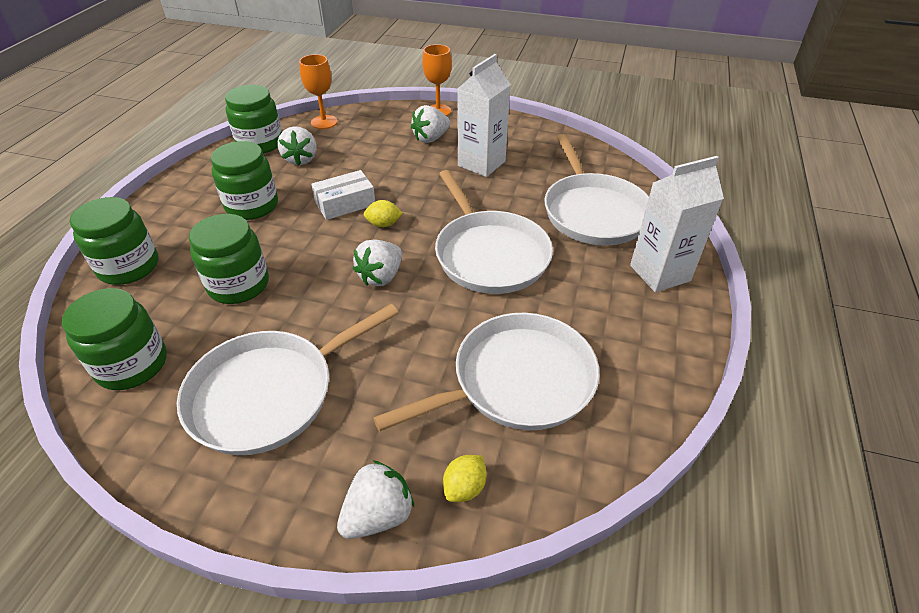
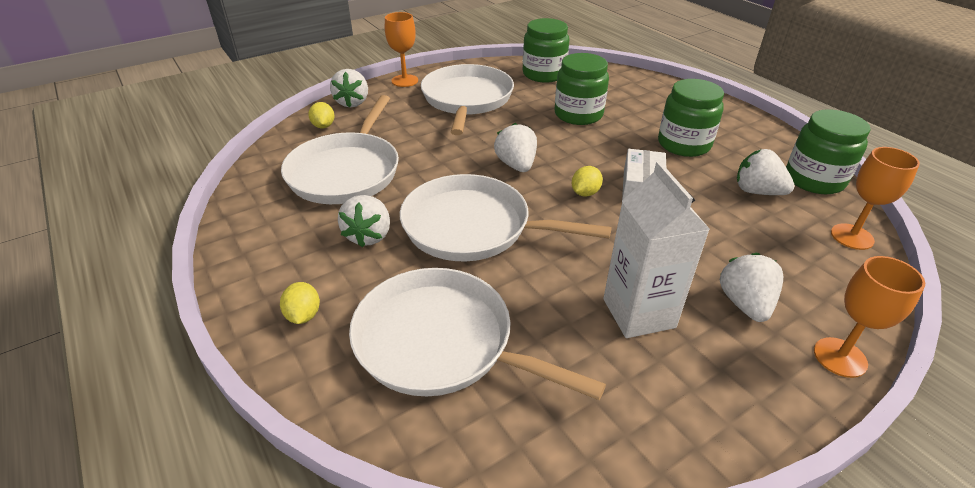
camera: 130 degrees right, 5 degrees down
(129, 267) = (644, 88): green jar -> none
(256, 509) = (404, 81): none -> orange goblet
(566, 298) = (369, 235): none -> white strawberry
(660, 273) = (303, 315): white carton -> yellow lemon

